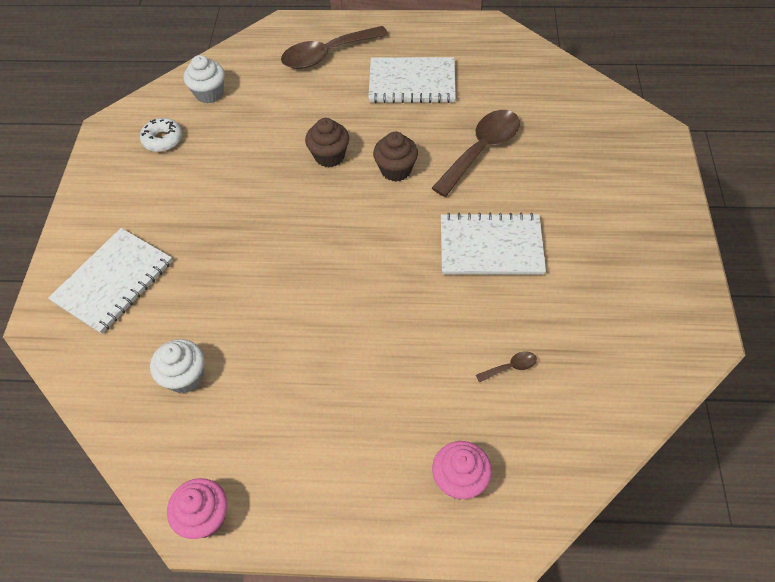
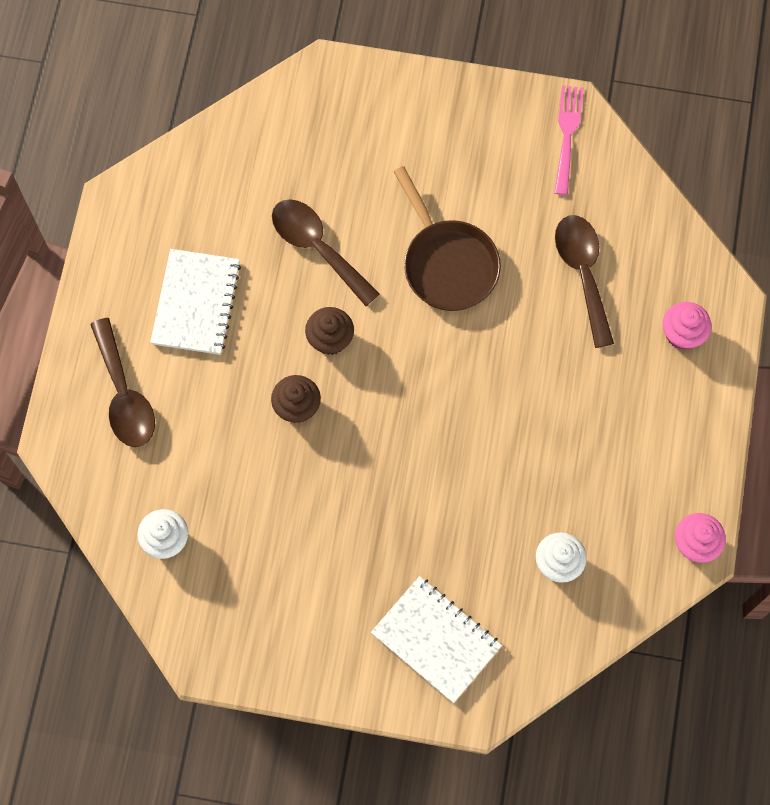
camera: 85 degrees left, 15 degrees up
(163, 140) = (235, 595): white donut -> none
(491, 246) = (447, 263): white notebook -> brown pan
(510, 367) = (583, 273): brown spoon -> brown spoon, size x2.41
(668, 336) = (567, 136): none -> pink fork

